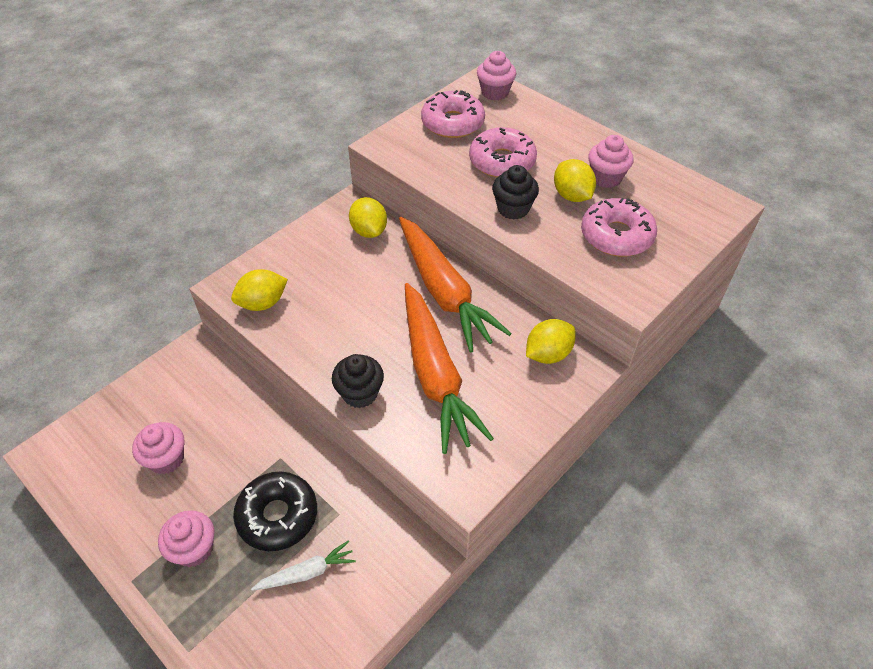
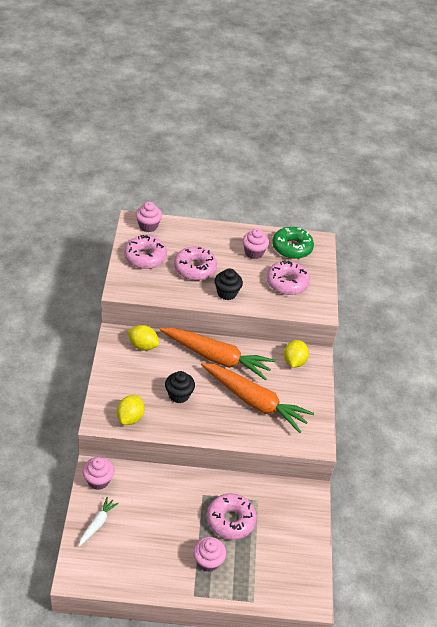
camera: 45 degrees left, 5 degrees down
(166, 459) = (145, 533): pink cupcake -> pink cupcake (98, 480)
(277, 516) = (230, 520): black donut -> pink donut
(307, 572) = (270, 533): white carrot -> white carrot (97, 524)
(360, 393) = (229, 432): black cupcake -> black cupcake (179, 395)
(572, 196) = (247, 271): yellow lemon -> none
(672, 195) = (292, 247): none -> green donut

